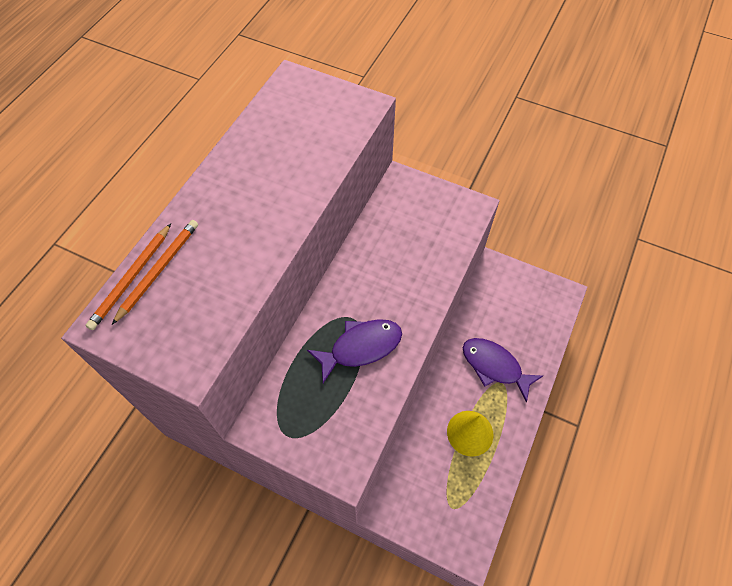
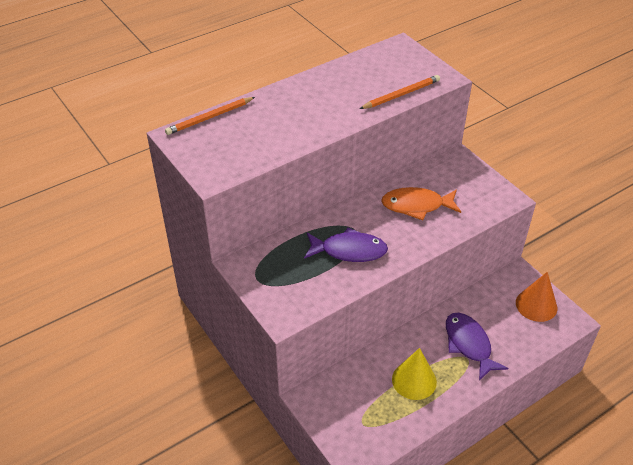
camera: 30 degrees right, 15 degrees down
(158, 270) = (229, 120): orange pencil -> orange pencil (401, 94)
(394, 257) = (416, 206): none -> orange fish
(526, 293) = (536, 305): none -> orange cone

